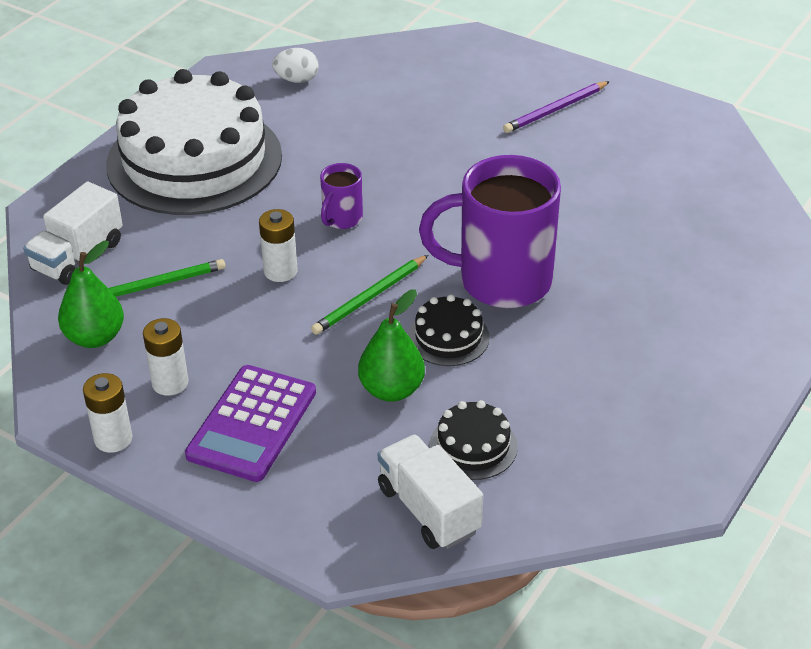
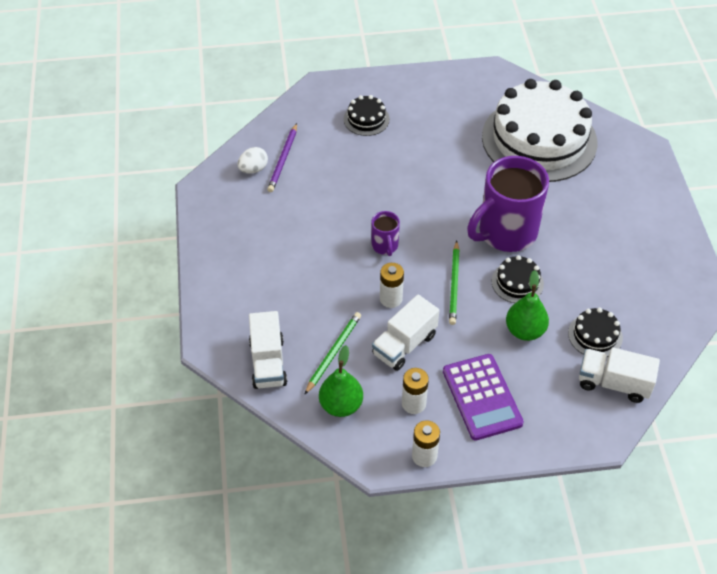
camera: 40 degrees left, 10 degrees up
(194, 160) = (258, 258): white cake -> white cake (539, 139)
(236, 322) = (404, 345): none -> white truck
(482, 92) = (366, 119): none -> black cake
(555, 110) = (417, 109): purple pencil -> purple pencil (283, 159)

